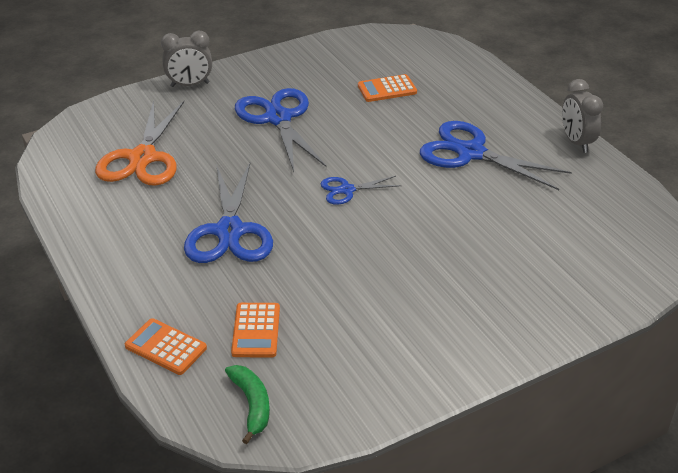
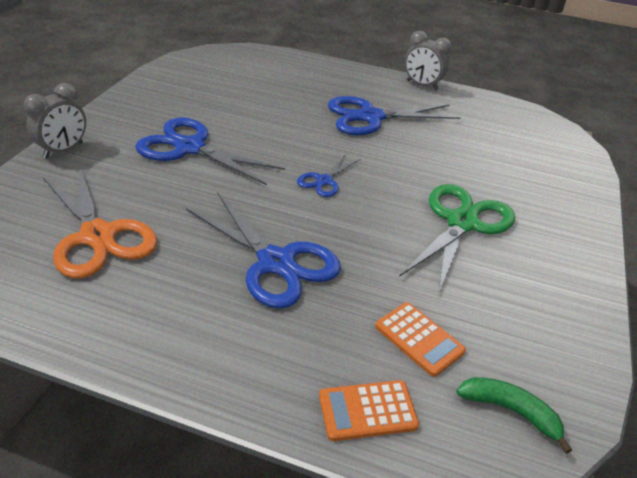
camera: 45 degrees left, 0 degrees up
(387, 89) = (249, 94): orange calculator -> none
(413, 276) = (461, 223): none -> green scissors

